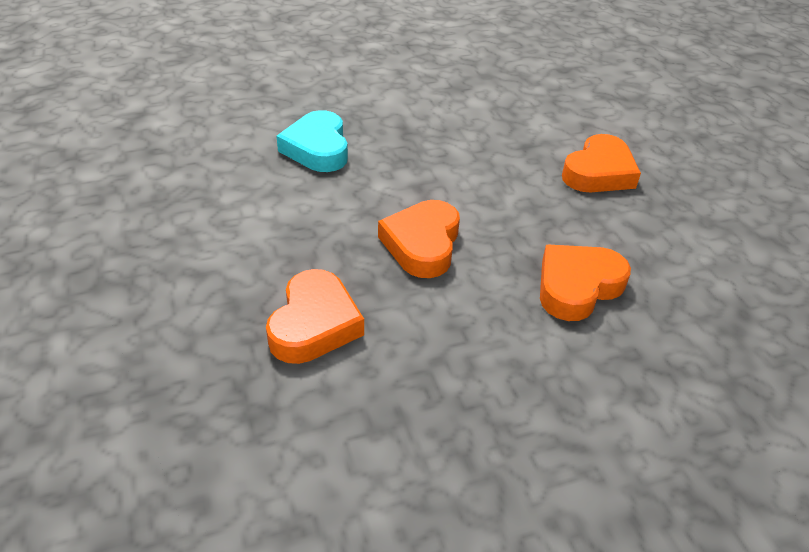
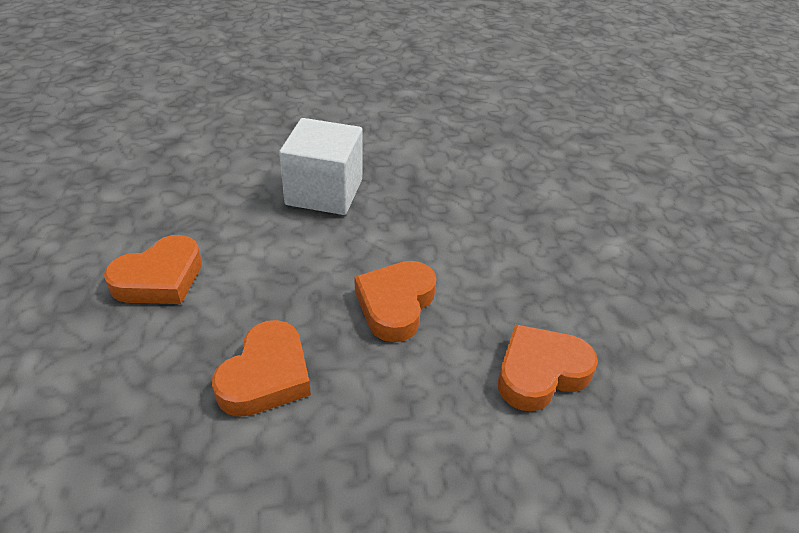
camera: 10 degrees right, 0 degrees up
(317, 148) = (324, 192): turquoise heart -> white cube
(599, 172) = (595, 249): orange heart -> orange heart (160, 278)

